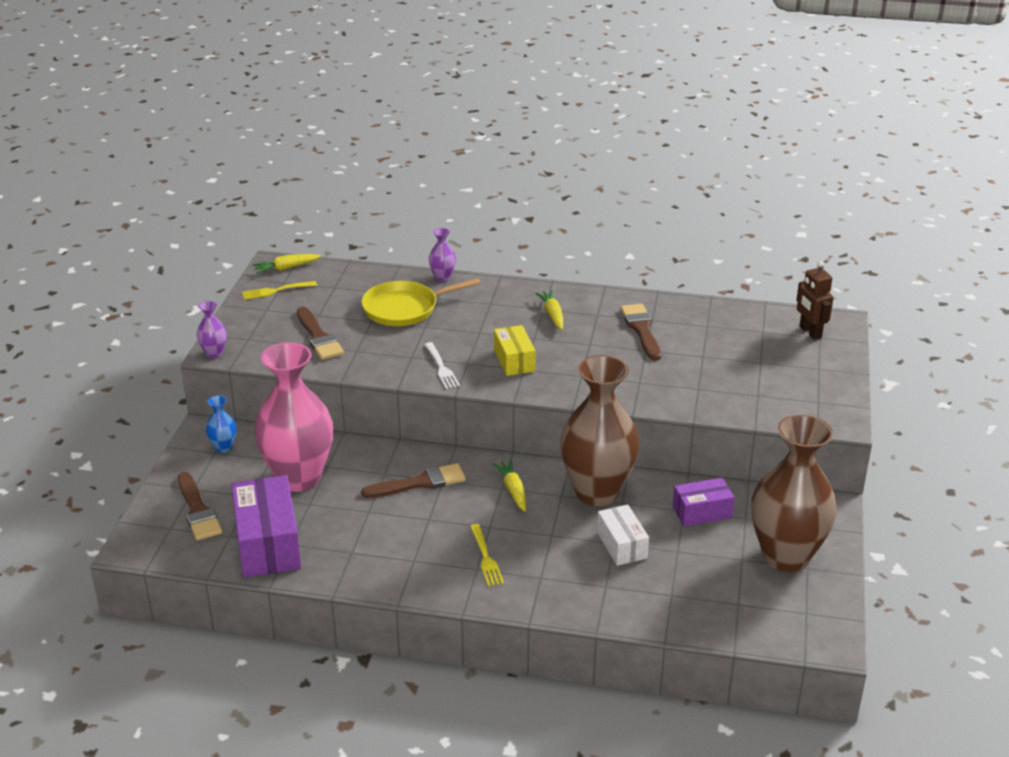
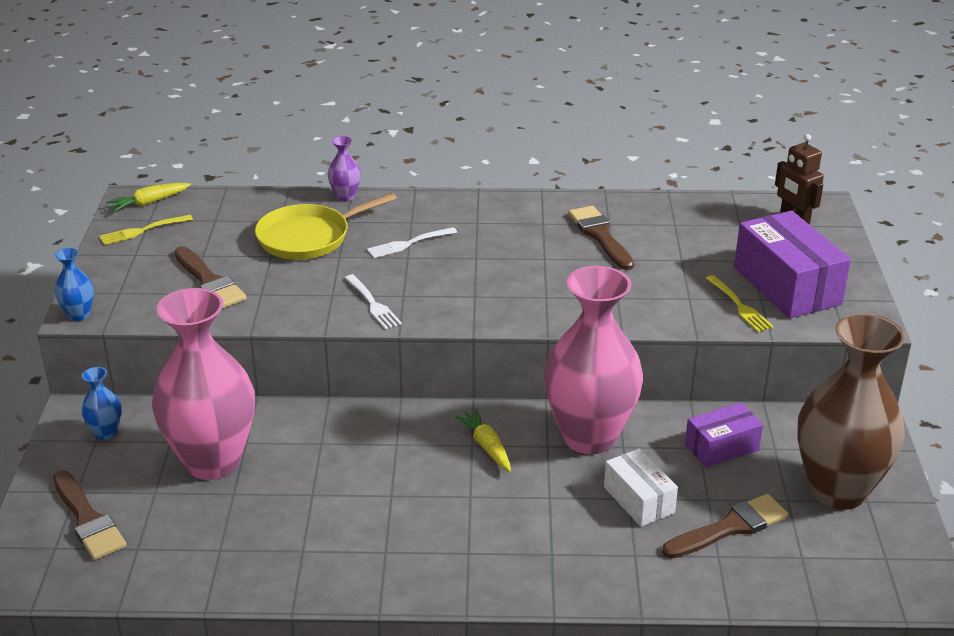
camera: 10 degrees left, 0 degrees up
(214, 353) = (79, 315): purple vase -> blue vase
(268, 543) = (190, 552): purple box -> purple box (787, 285)
(420, 483) = (368, 450): brown brush -> brown brush (730, 527)
(484, 321) = (409, 243): none -> white fork
(485, 557) = (475, 536): yellow fork -> yellow fork (739, 305)
(514, 360) = (459, 287): yellow box -> none
(552, 315) = (490, 228): yellow carrot -> none
(597, 492) = (589, 437): brown vase -> pink vase

